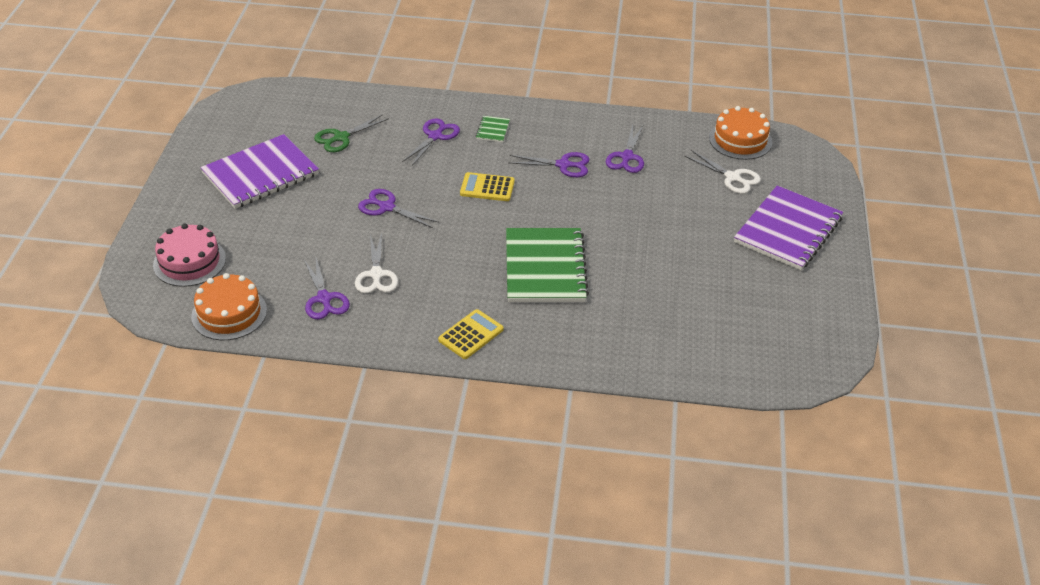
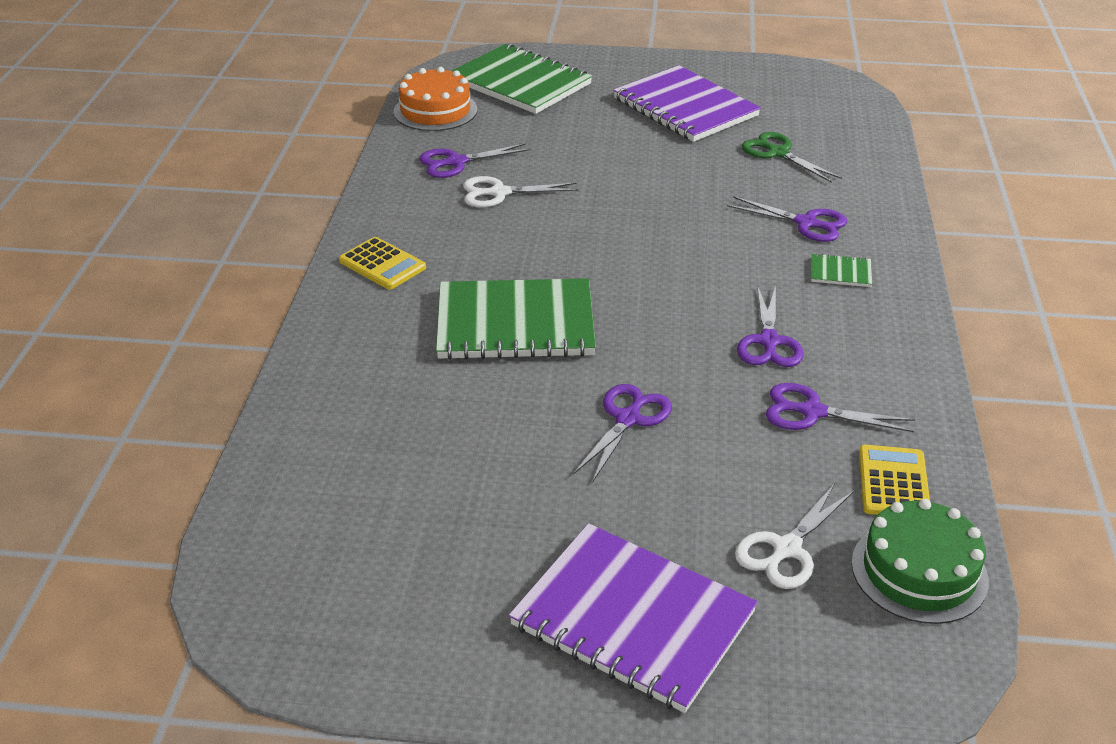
camera: 90 degrees right, 5 degrees down
(189, 262) = (520, 82): pink cake -> green notebook
(387, 207) = (634, 193): purple scissors -> purple scissors (628, 419)
(487, 187) = (693, 270): yellow calculator -> yellow calculator (893, 483)
(740, 140) = (919, 571): orange cake -> green cake

